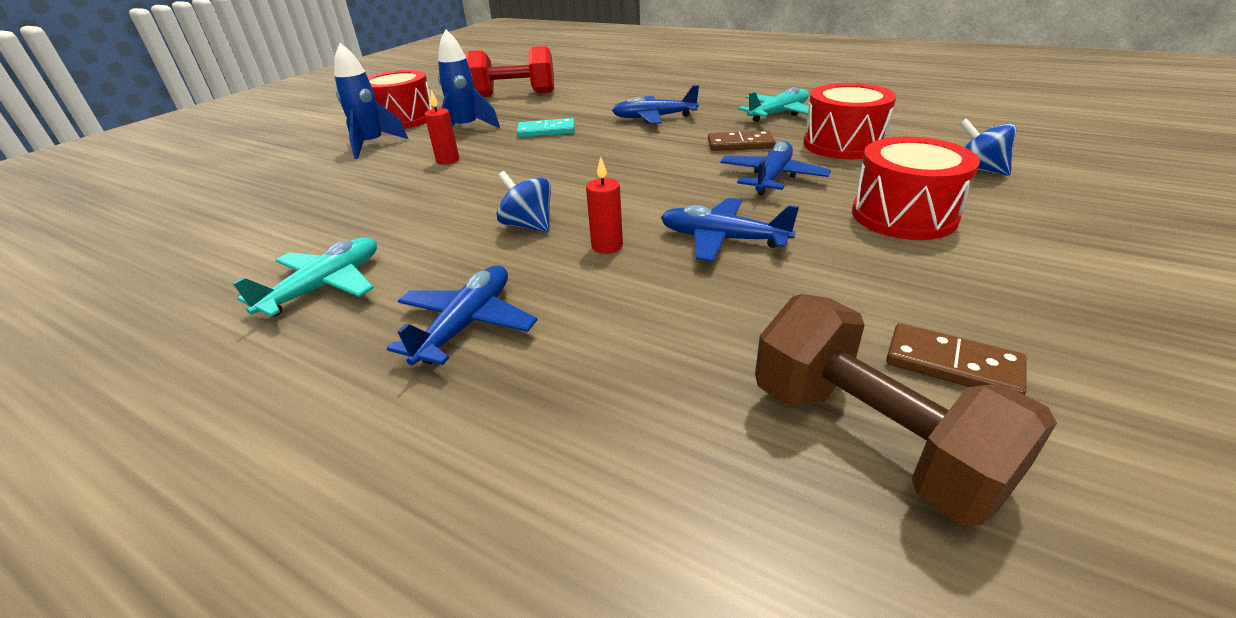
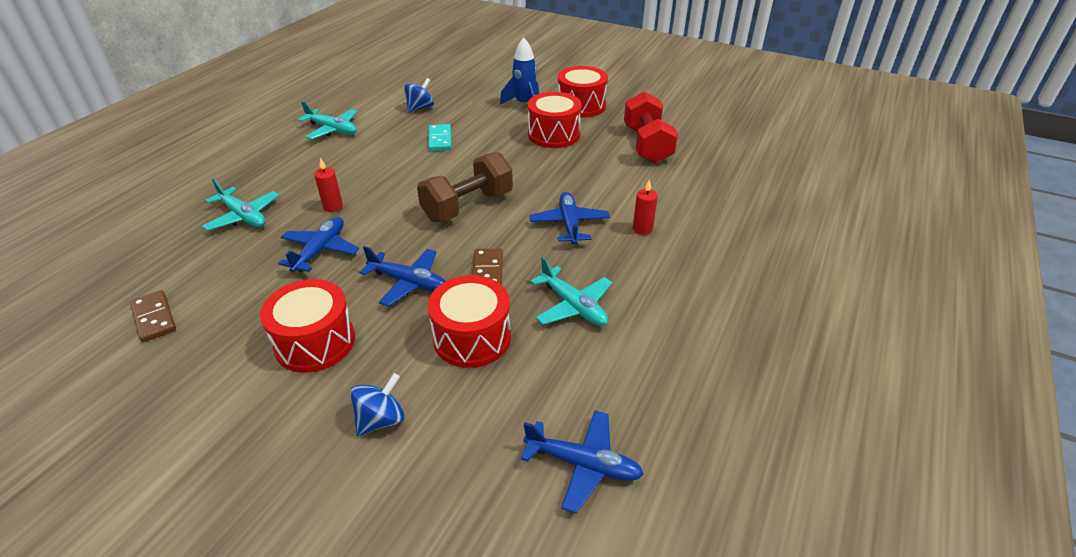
camera: 85 degrees right, 5 degrees up
(448, 160) = (487, 136): red candle -> red candle (642, 229)
(466, 129) = (554, 134): blue rocket -> red drum
(467, 324) = (278, 171): blue plane -> blue plane (583, 464)
(528, 226) = (372, 178): blue spinning top -> blue spinning top (420, 108)
(546, 131) = (542, 170): turquoise domino -> turquoise domino (440, 139)
(629, 333) = (243, 216): none -> turquoise plane
(872, 439) = (131, 280): brown dumbbell -> brown dumbbell (468, 206)
(952, 364) = (154, 318): brown domino -> brown domino turned 60 degrees counterclockwise

